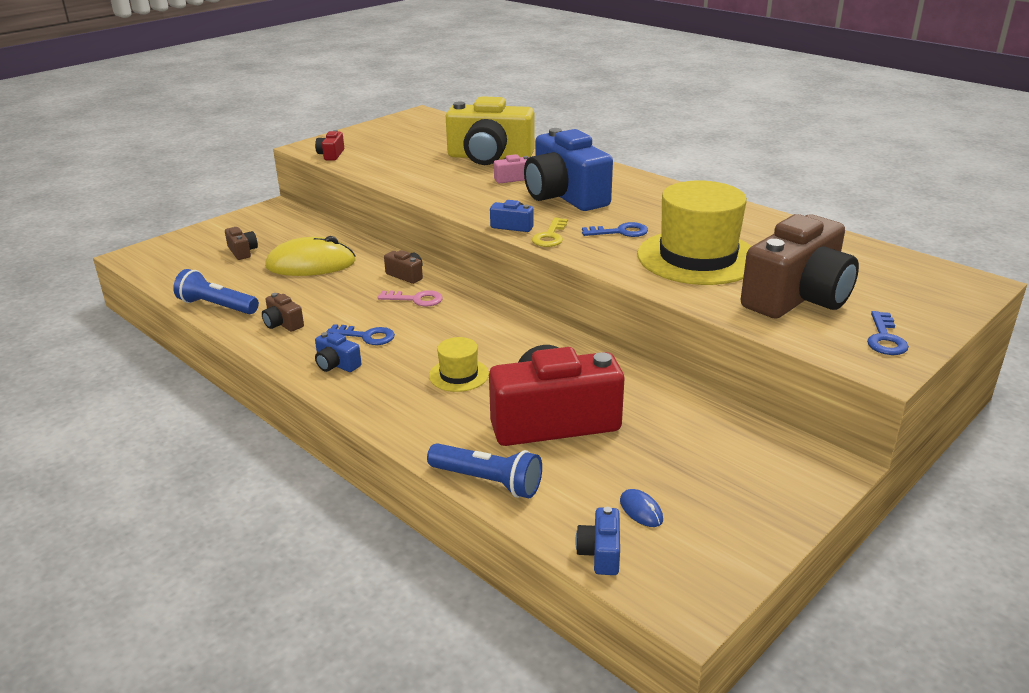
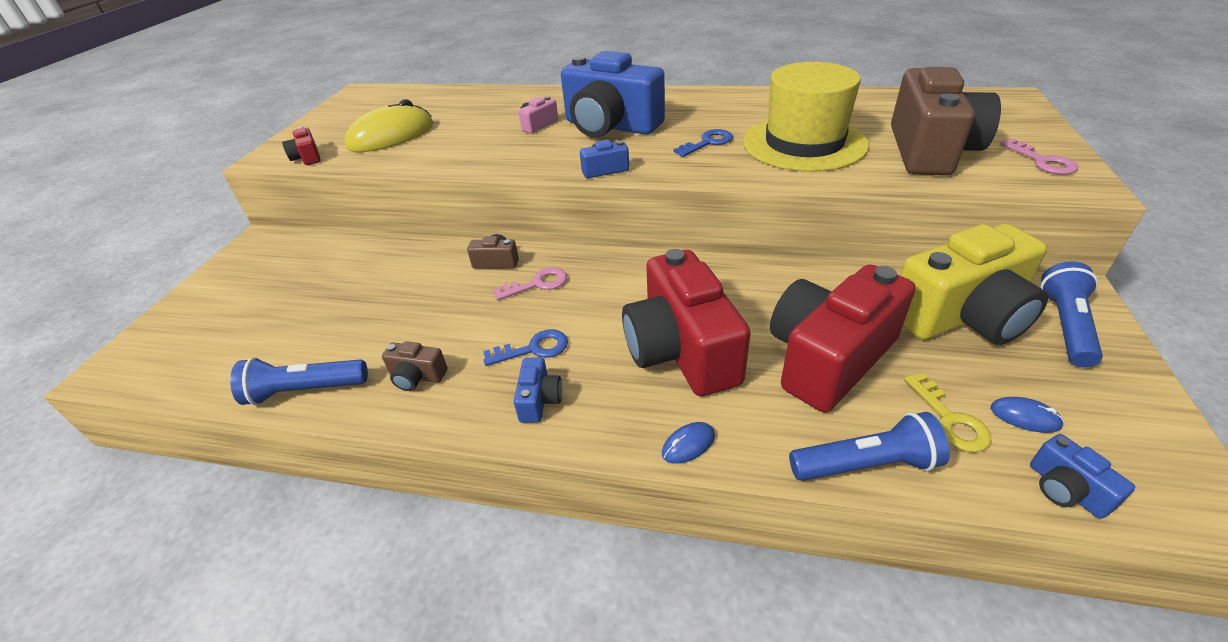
camera: 30 degrees left, 10 degrees up
(242, 251) = (269, 306): brown camera -> none
(311, 264) = (374, 290): yellow mouse -> yellow mouse (391, 136)
(336, 364) = (539, 400): blue camera -> blue camera turned 90 degrees counterclockwise
(393, 423) = (688, 444): none -> blue mouse
(459, 375) = (681, 350): yellow hat -> red camera
(489, 157) = (488, 112): yellow camera -> yellow camera (962, 316)
(550, 236) = (653, 168): yellow key -> yellow key (949, 419)
(778, 481) = (1065, 326): none -> blue flashlight
(885, 338) = (1042, 161): blue key -> pink key

